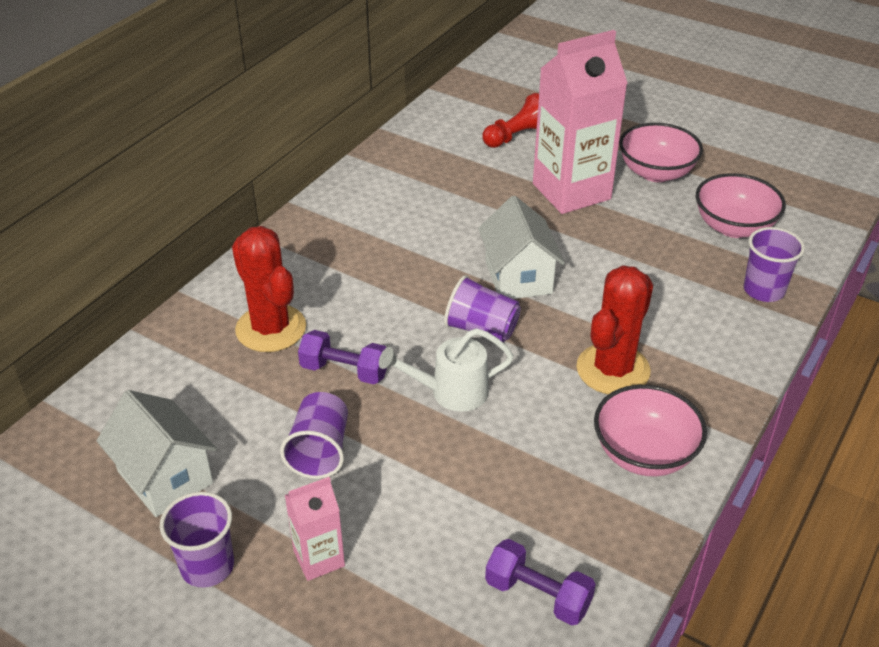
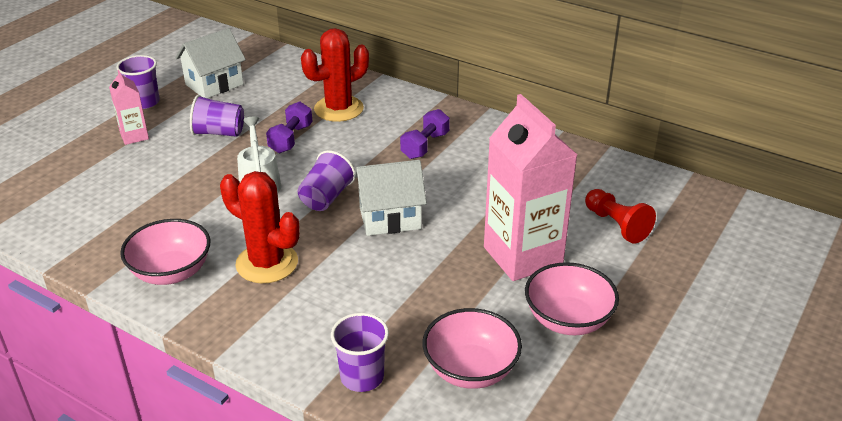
camera: 90 degrees right, 5 degrees down
(538, 595) = (70, 215): purple dumbbell -> purple dumbbell (425, 145)

